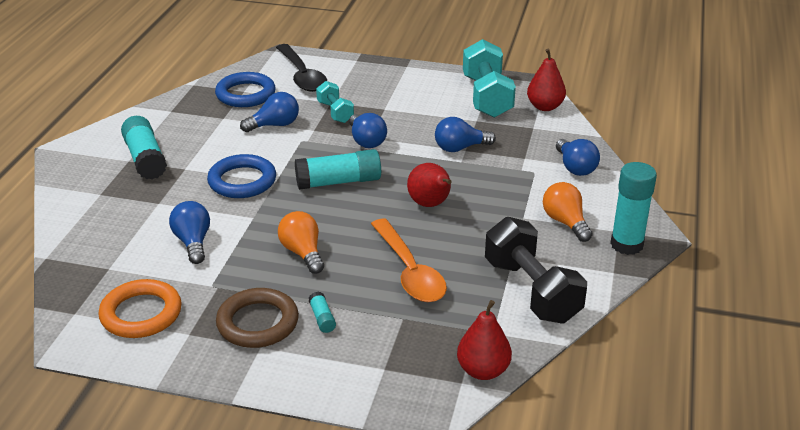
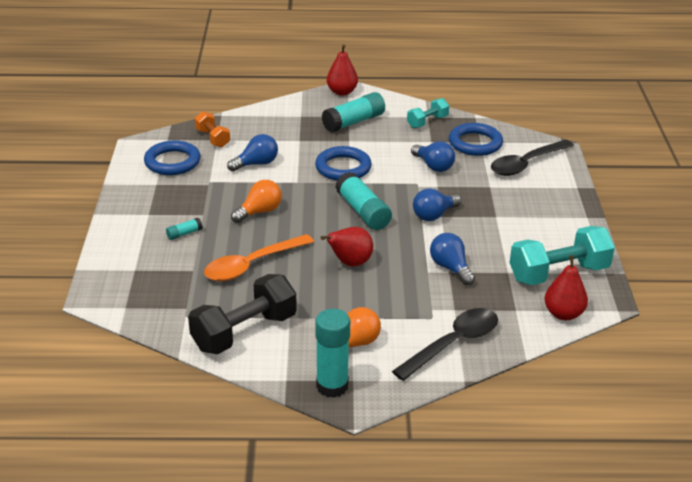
camera: 75 degrees right, 0 degrees up
(103, 271) = (213, 138): none -> orange dumbbell
(141, 313) = (172, 162): orange ring -> blue ring
(258, 323) = (173, 208): brown ring -> none
(335, 112) = (473, 191): turquoise dumbbell -> turquoise dumbbell (427, 122)
(483, 370) = (139, 316): red pear -> red pear (342, 92)
(575, 167) = (453, 344): blue light bulb -> black spoon

